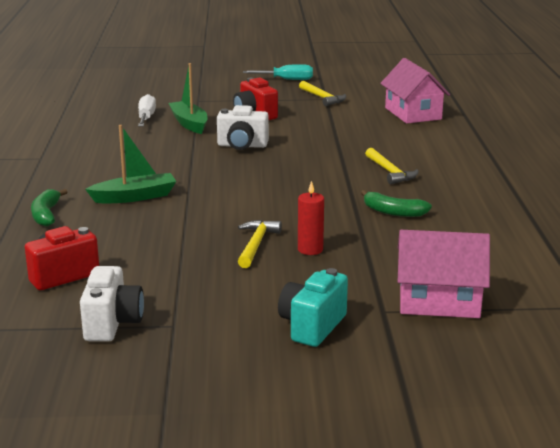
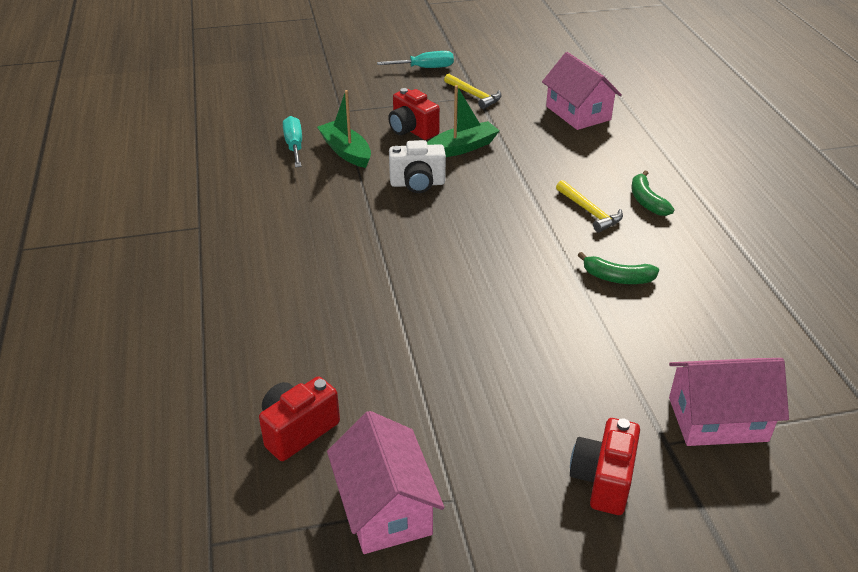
camera: 10 degrees left, 15 degrees up
(46, 215) = (241, 326): green banana -> green banana (646, 201)
(112, 324) = (385, 507): white camera -> pink house
(134, 197) = (331, 283): green boat -> green boat (462, 148)
(146, 117) = (294, 145): white screwdriver -> turquoise screwdriver
(256, 244) = (493, 350): yellow hammer -> none
(310, 249) = (554, 351): red candle -> none
(312, 326) = (603, 480): turquoise camera -> red camera

